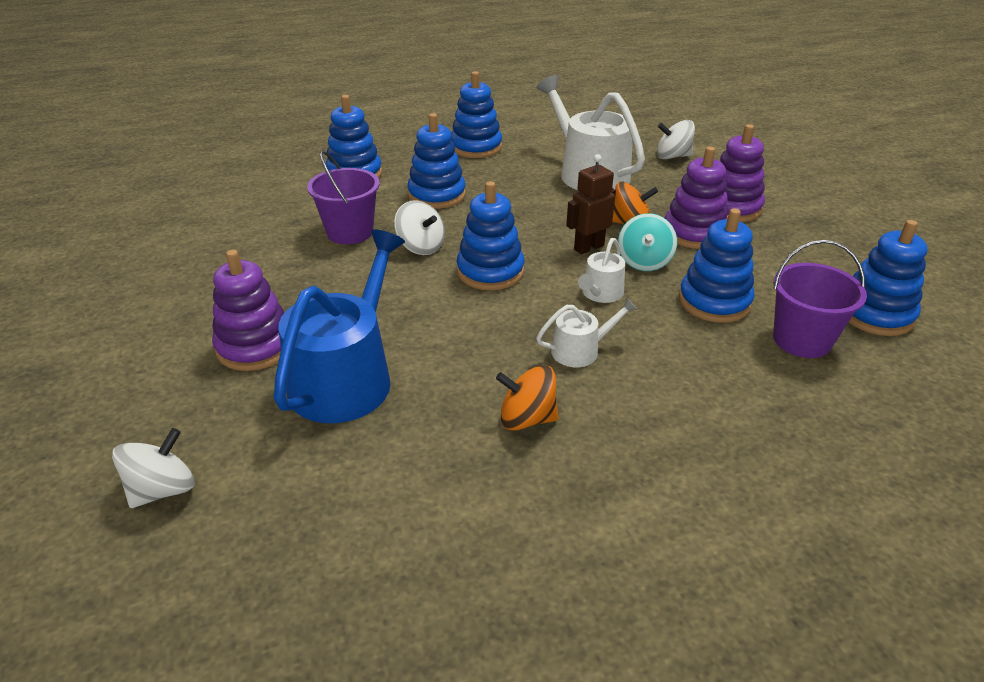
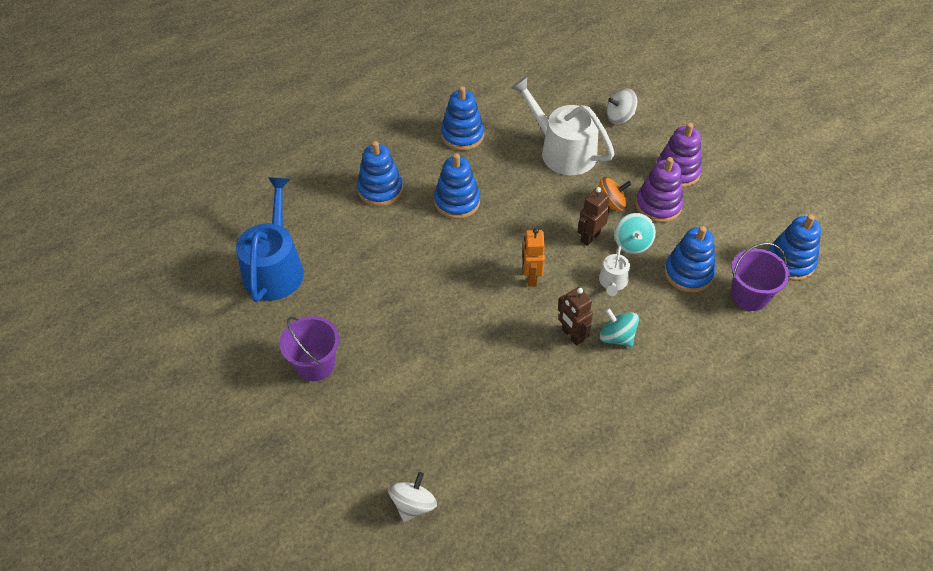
camera: 15 degrees left, 15 degrees up
(255, 346) = (405, 384): purple stacking toy -> none
(347, 376) = (478, 394): blue watering can -> blue watering can (275, 268)
(350, 232) = (411, 258): purple bucket -> purple bucket (315, 364)
(421, 246) = (471, 262): white spinning top -> none
(490, 271) = (531, 277): blue stacking toy -> orange robot
(516, 337) = (572, 335): none -> brown robot
(527, 418) = (603, 400): orange spinning top -> none
(581, 350) = (617, 337): white watering can -> turquoise spinning top

